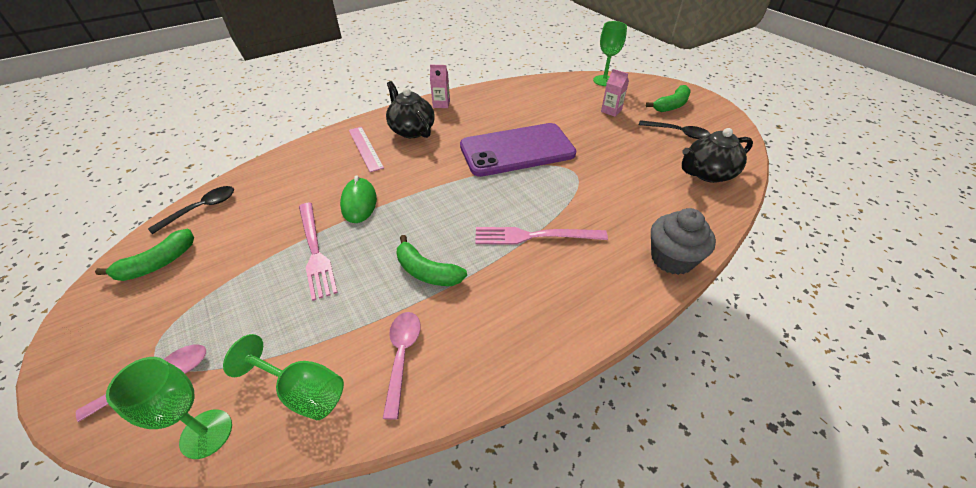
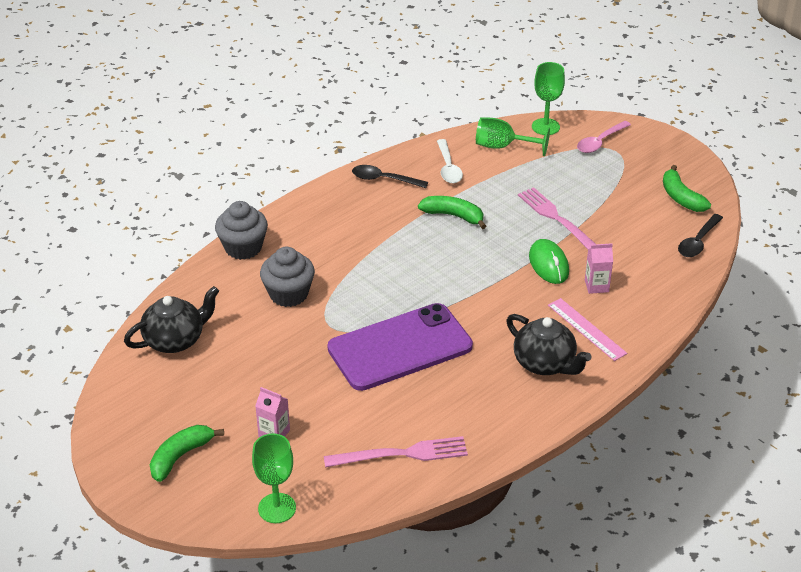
camera: 170 degrees right, 5 degrees down
(158, 263) = (681, 197): green banana -> green banana turned 60 degrees counterclockwise
(402, 356) = (448, 167): pink spoon -> white spoon
(441, 104) = (527, 418): pink carton -> pink carton (596, 286)
(535, 236) = (366, 253): pink fork -> pink fork (401, 454)
(613, 202) = (288, 294): none -> grey cupcake
(677, 133) = (189, 401): black spoon -> black spoon (384, 179)

